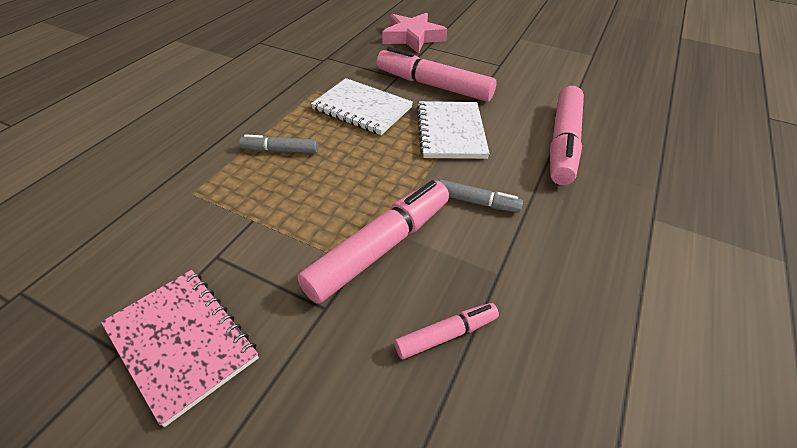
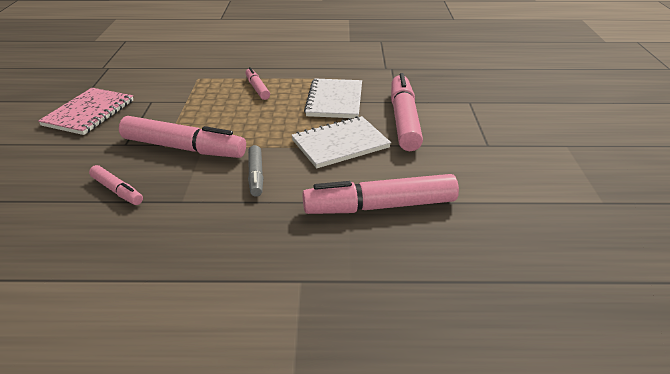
camera: 65 degrees right, 10 degrees down
(280, 150) = (257, 88): grey marker -> pink marker
(412, 37) = (476, 91): pink star -> none

